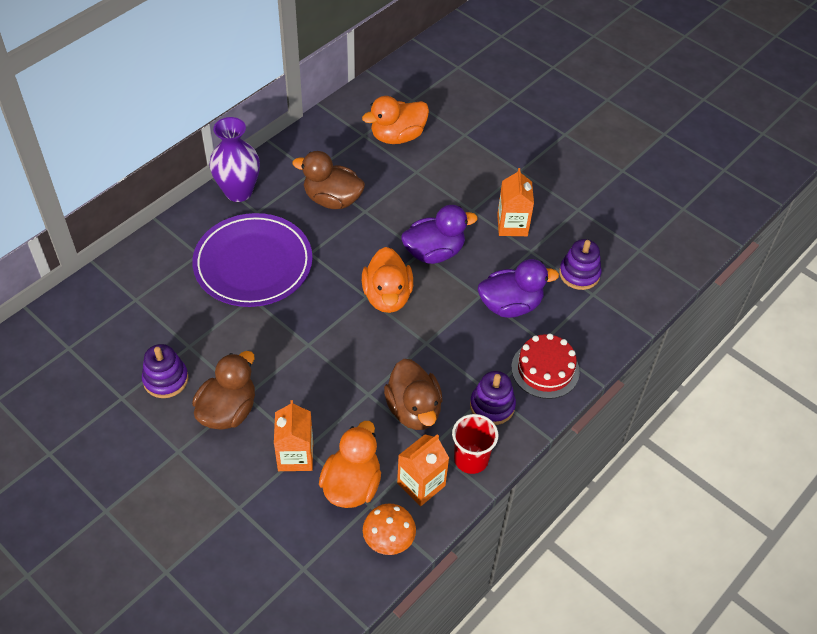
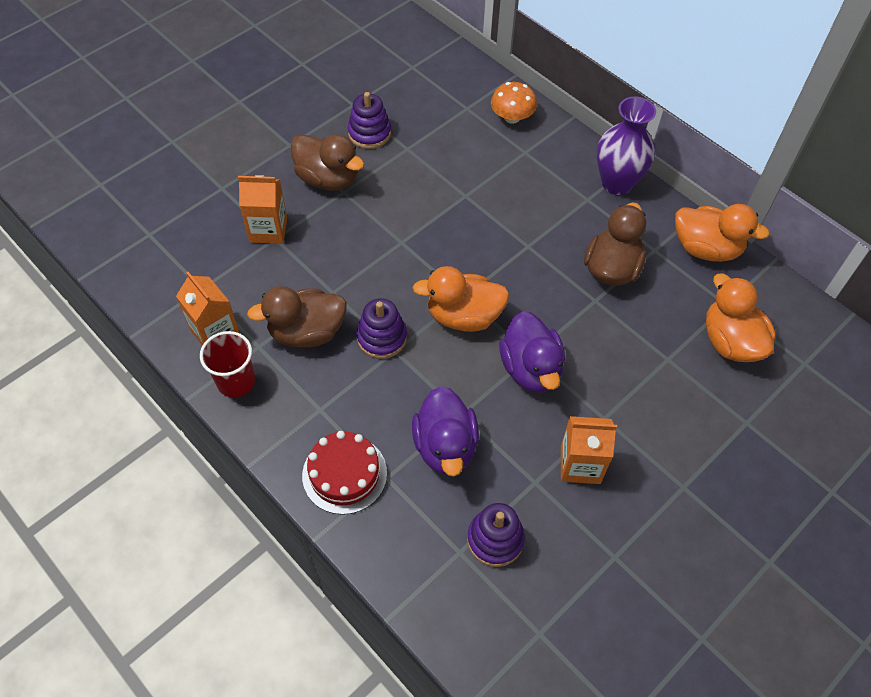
camera: 95 degrees right, 5 degrees up
(253, 264) = (512, 196): purple plate -> none
(352, 485) = (227, 274): orange duck -> orange duck (706, 248)
(389, 539) = (161, 301): orange mushroom -> orange mushroom (512, 117)
(492, 406) = (301, 409): purple stacking toy -> purple stacking toy (382, 337)

